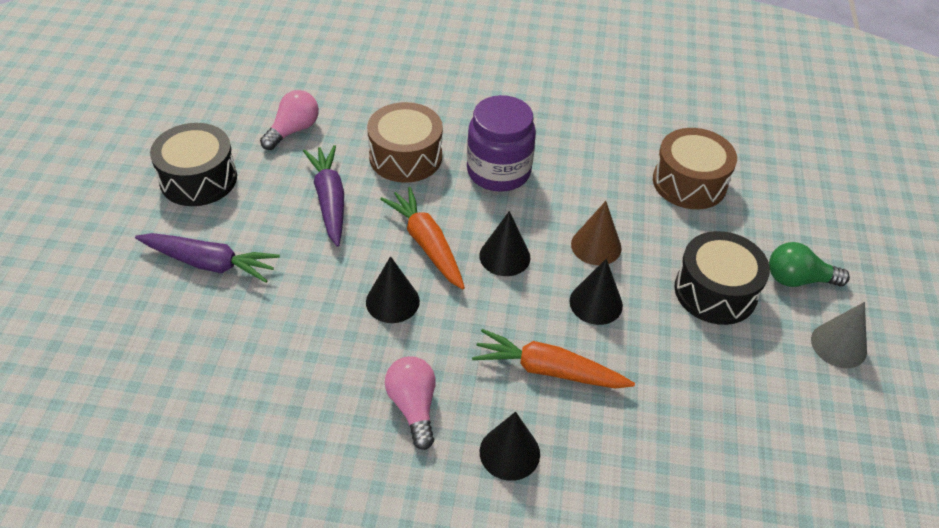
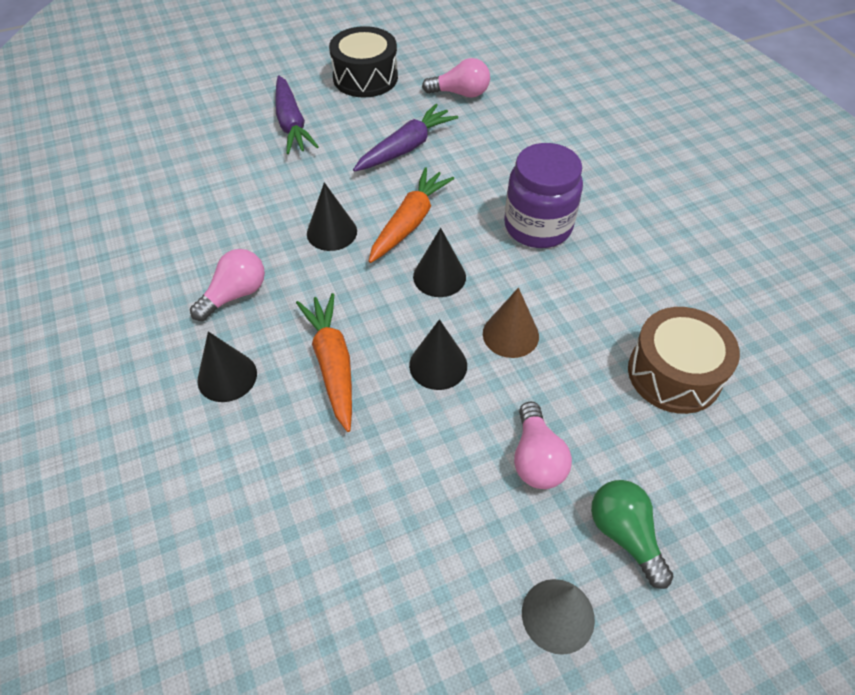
camera: 60 degrees right, 5 degrees up
(405, 157) = (496, 164): brown drum -> none
(715, 291) = (536, 459): black drum -> pink light bulb

